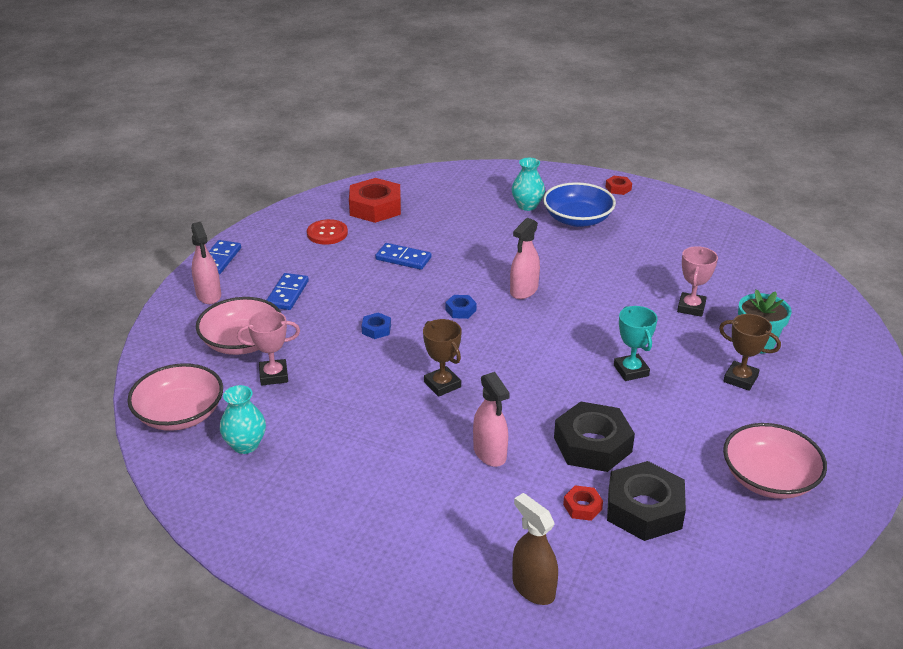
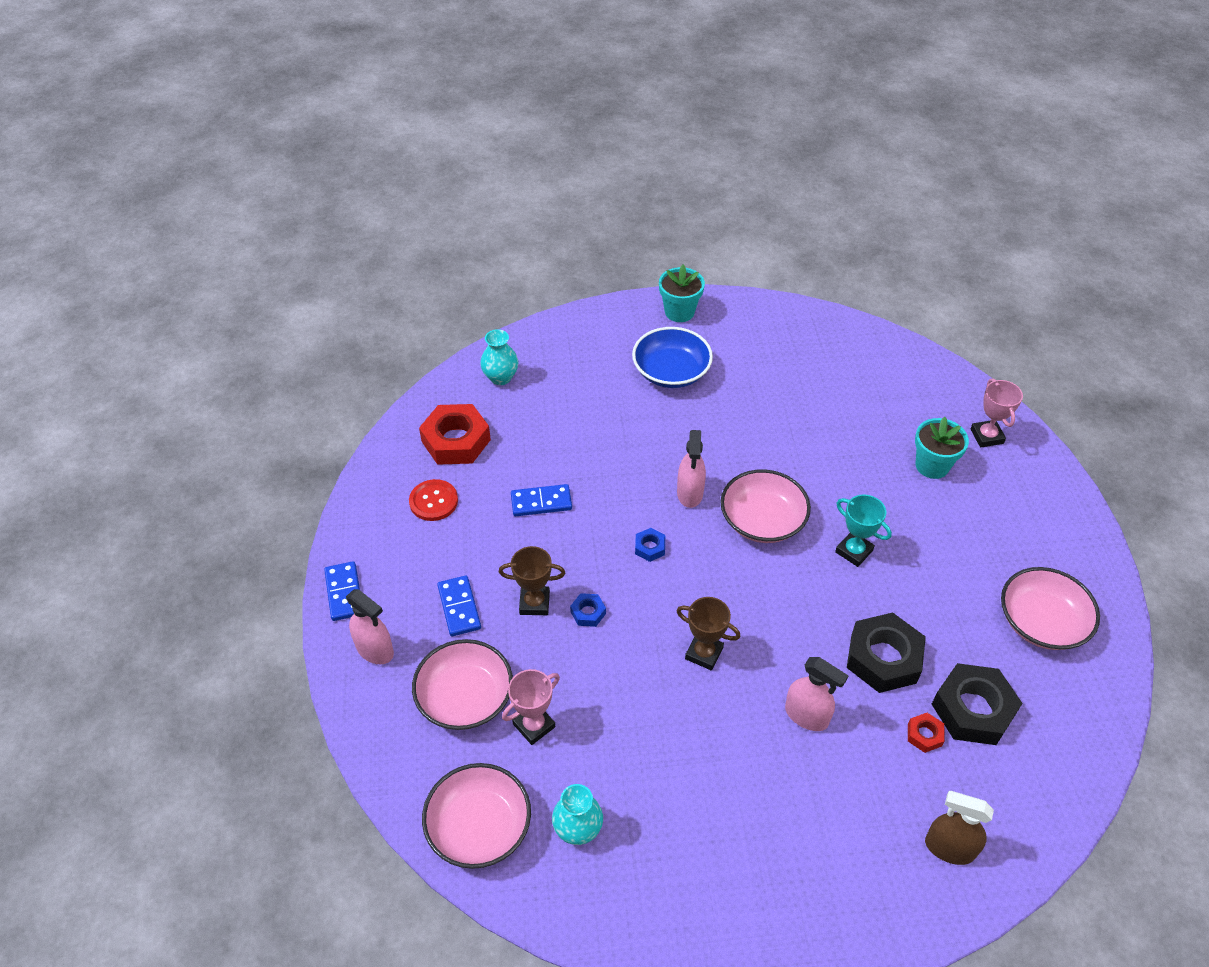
camera: 30 degrees left, 15 degrees up
(527, 206) = (609, 373): turquoise vase -> turquoise vase (500, 377)
(569, 325) = (762, 520): none -> pink bowl
(618, 188) = (679, 312): red nut -> turquoise flower pot
(691, 307) = (850, 446): pink trophy -> pink trophy (986, 436)
(740, 379) = (947, 516): brown trophy -> brown trophy (534, 603)

